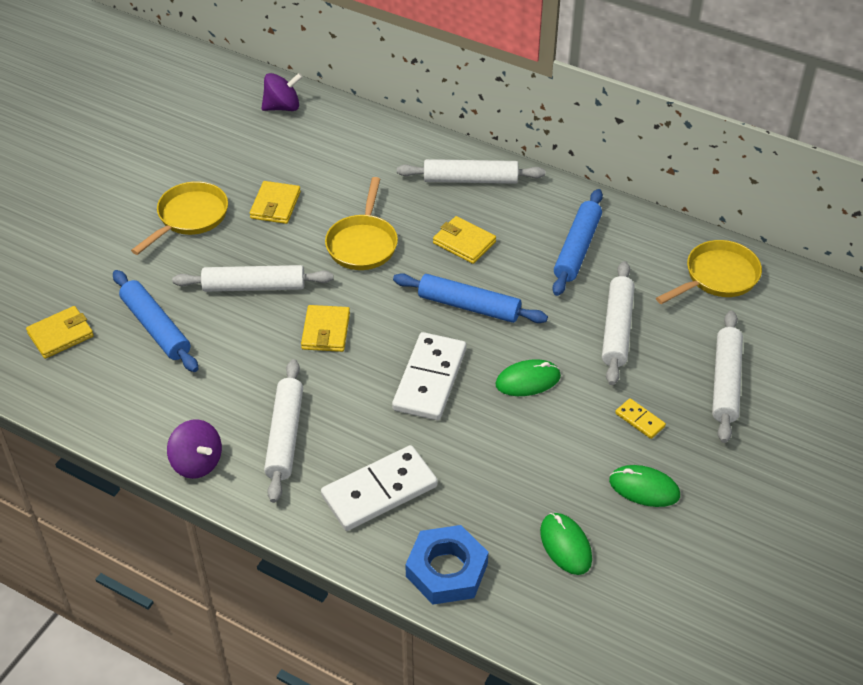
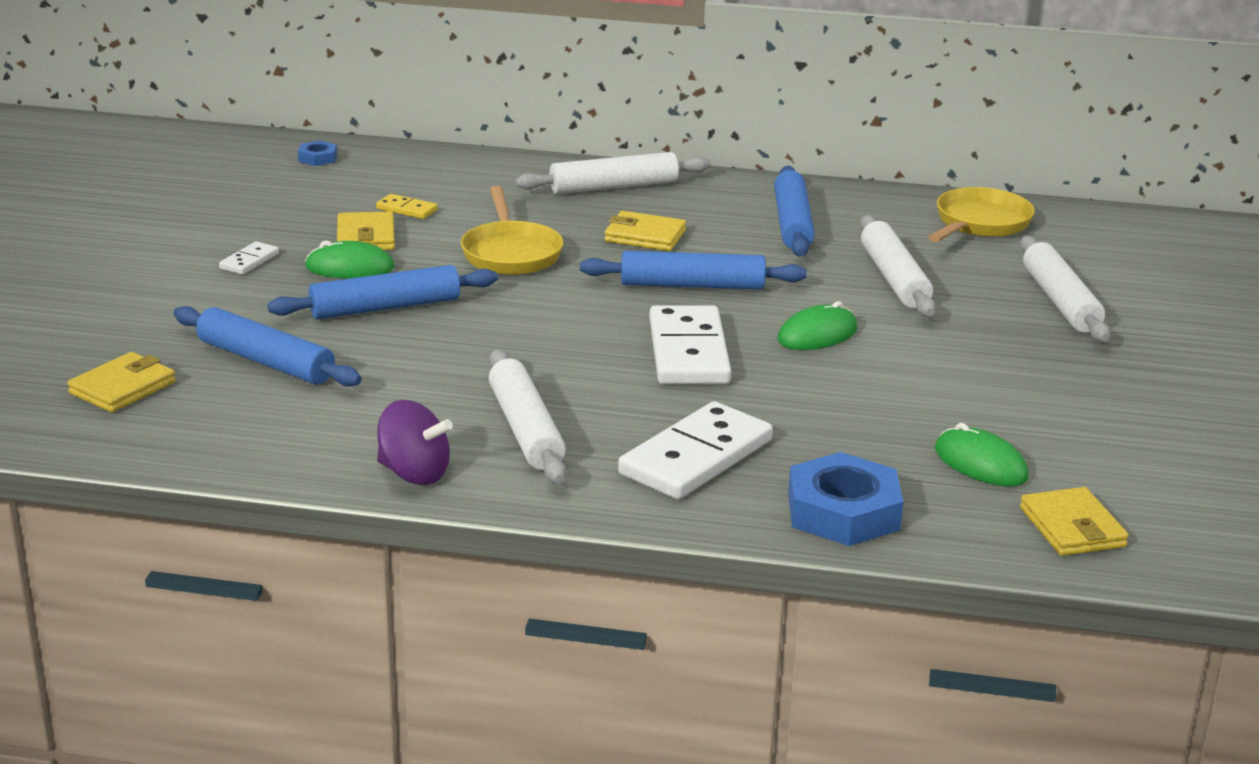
camera: 20 degrees left, 20 degrees down
(189, 217) = (249, 261): yellow pan -> white domino
(254, 286) = (385, 307): white rolling pin -> blue rolling pin
(282, 107) = (317, 158): purple spinning top -> blue nut
(326, 331) = (515, 331): yellow wallet -> yellow wallet (1072, 527)
(639, 420) = (984, 346): yellow domino -> yellow domino (407, 209)
(644, 488) = (1037, 400): green mouse -> green mouse (350, 267)

